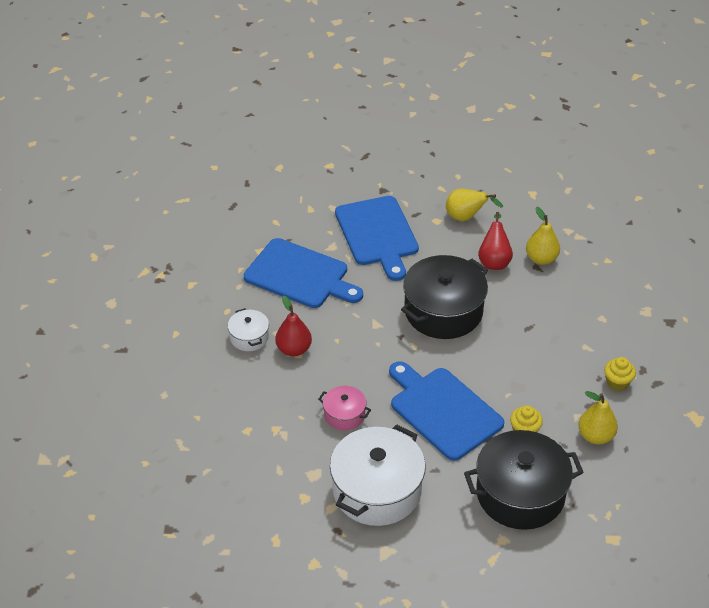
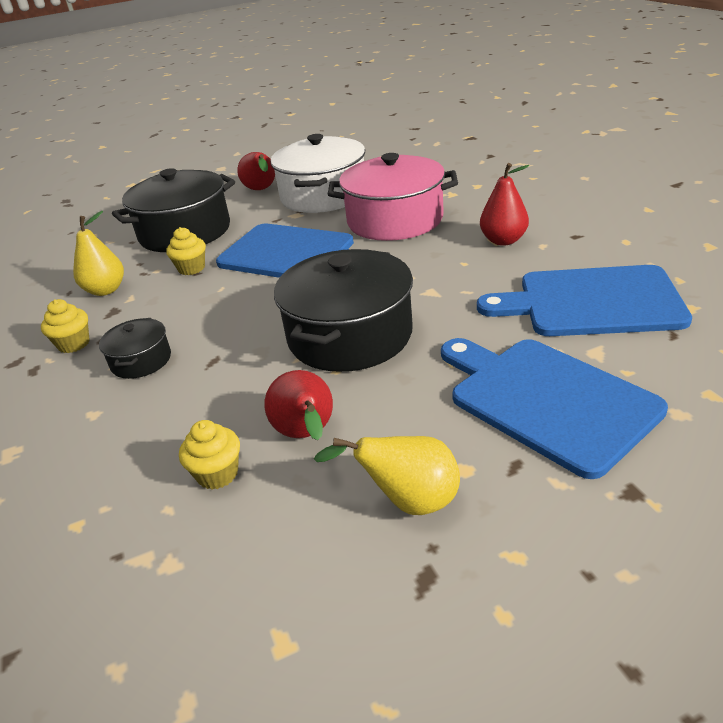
camera: 160 degrees right, 10 degrees down
(249, 337) = (566, 232): white pot -> none
(344, 415) = (395, 220): pink pot -> pink pot, size x2.05
(428, 538) = (261, 190): none -> red pear
(541, 259) = (217, 474): yellow pear -> yellow cupcake
(572, 347) = (141, 361): none -> black pot

